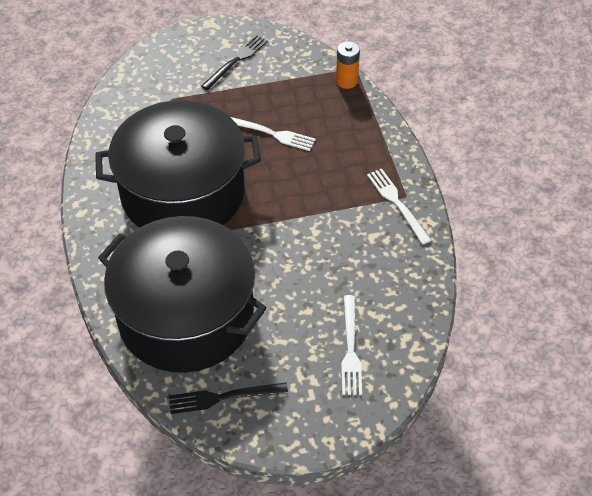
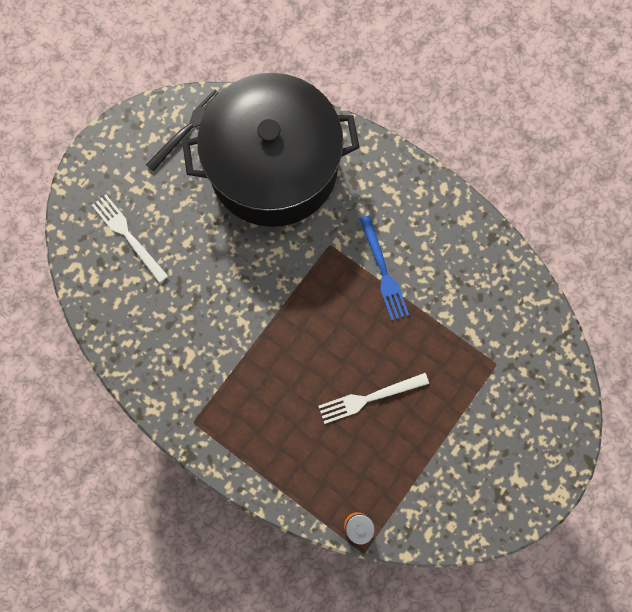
camera: 140 degrees right, 25 degrees up
(183, 193) = (383, 271): black pot -> blue fork
(236, 61) = (484, 464): black fork -> none
(397, 203) = (195, 407): white fork -> none

